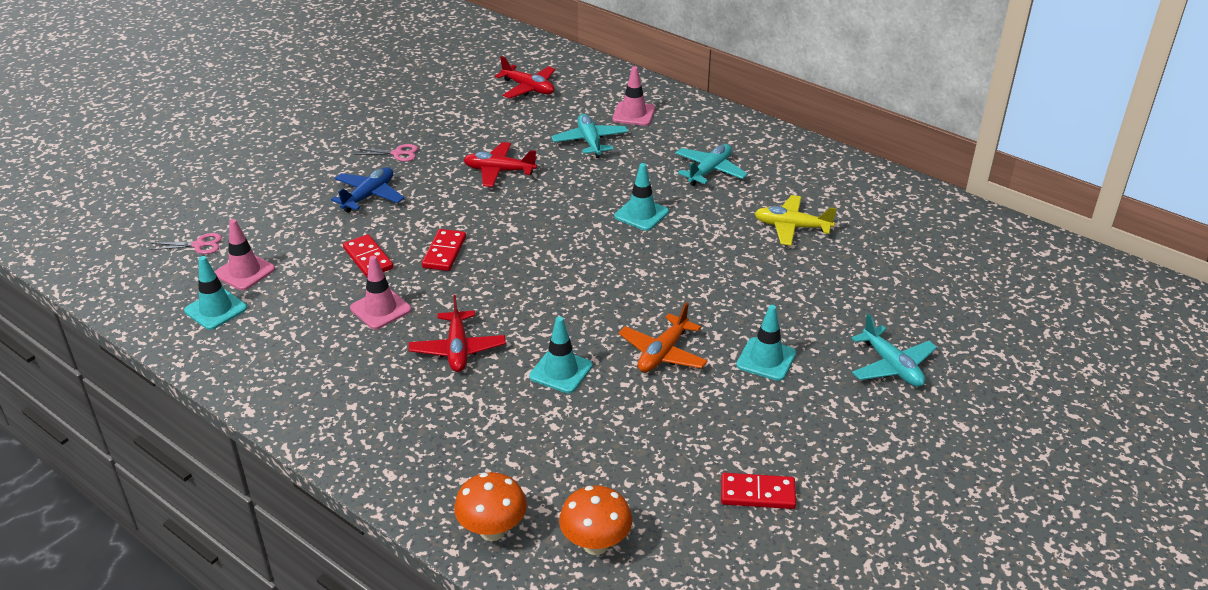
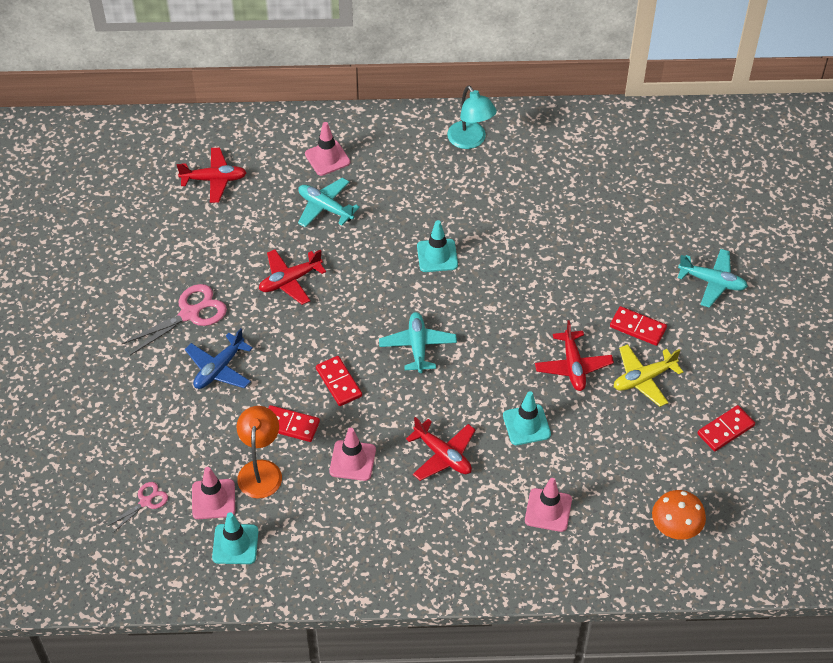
camera: 40 degrees left, 15 degrees up
(304, 274) = (261, 470): none -> orange lamp
(369, 196) = (219, 369): blue plane -> blue plane turned 135 degrees counterclockwise
(397, 153) = (190, 314): pink scissors -> pink scissors, size x1.76
(492, 530) = (610, 565): orange mushroom -> none
(493, 447) = (548, 510): none -> pink traffic cone
(663, 353) = (573, 366): orange plane -> red plane
(710, 171) = (442, 183): turquoise plane -> turquoise plane (418, 346)
(766, 359) = (638, 327): turquoise traffic cone -> red domino
(772, 156) = (470, 141): none -> turquoise lamp
(791, 227) = (547, 202): yellow plane -> yellow plane (643, 379)

